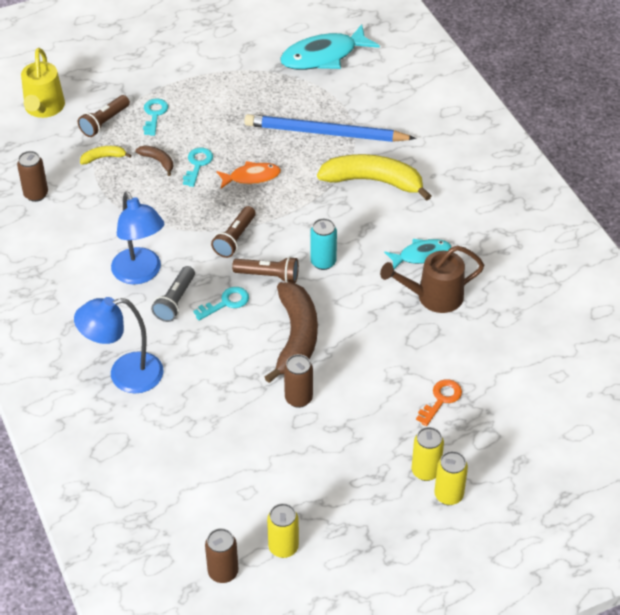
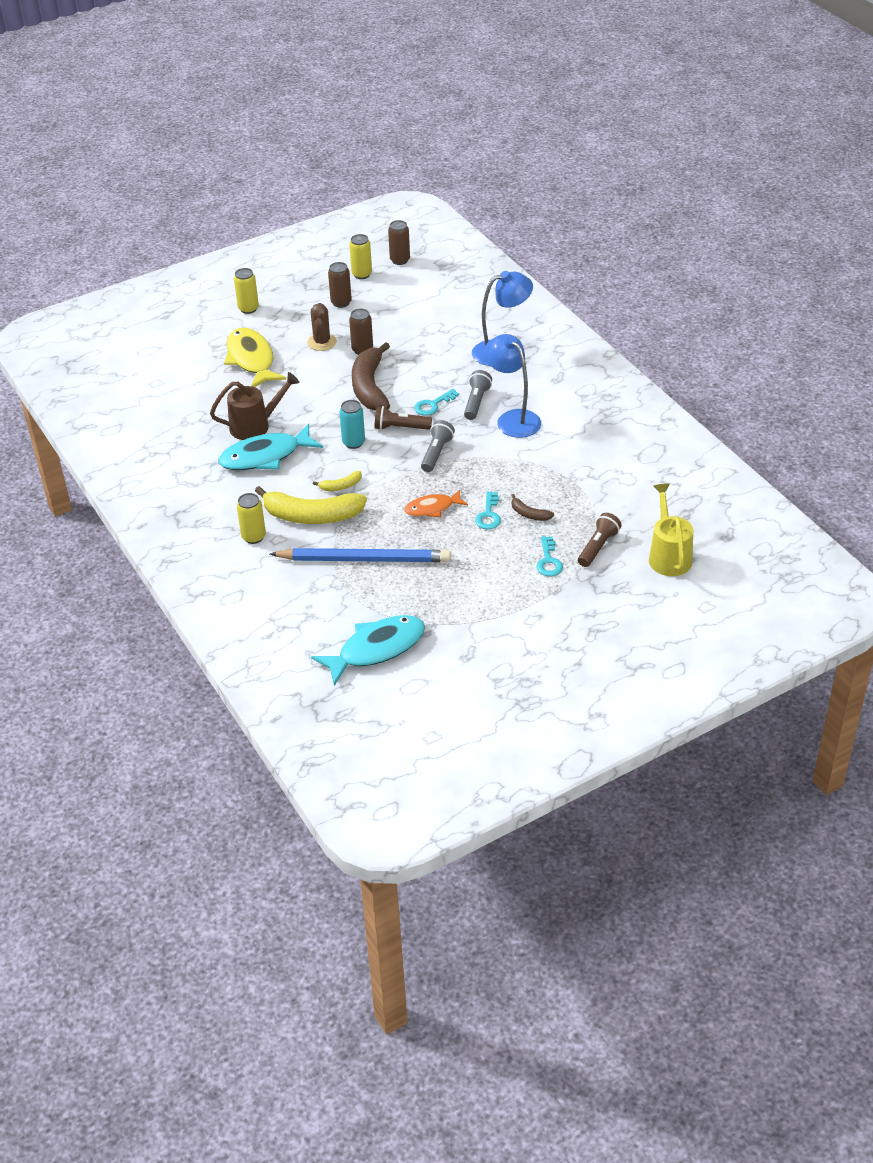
camera: 175 degrees right, 5 degrees down
(36, 194) = (635, 472): brown can -> brown can (341, 303)
(103, 157) = (584, 512): yellow banana -> yellow banana (341, 486)
(235, 239) = (436, 453): brown flashlight -> grey flashlight
(349, 419) = (322, 342): none -> brown cactus
(421, 255) = (265, 456): turquoise fish -> turquoise fish, size x1.71
(425, 471) = (264, 319): yellow can -> yellow can (253, 537)
(441, 399) = (251, 359): orange key -> yellow fish

